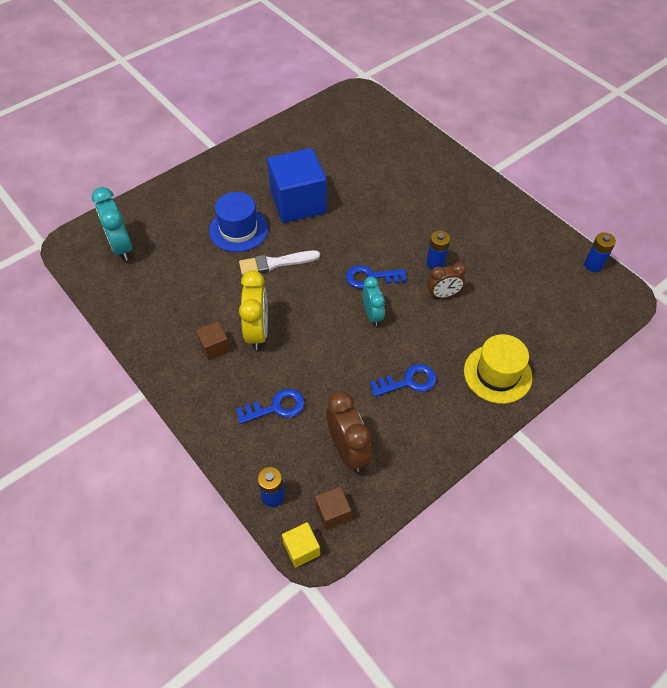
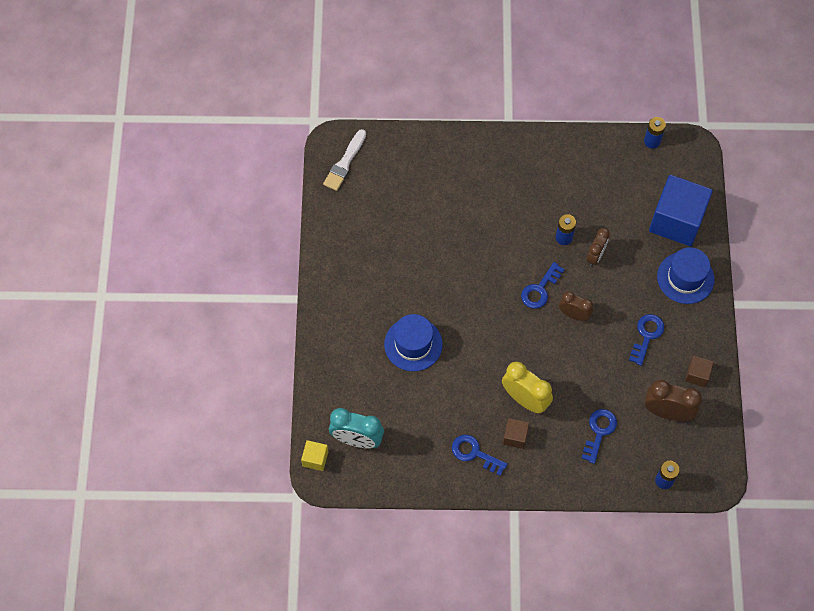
camera: 50 degrees left, 10 degrees up
(173, 328) = (474, 453): none -> blue key
(275, 263) = (470, 342): white brush -> white brush (345, 163)
(298, 202) = (421, 282): blue cube -> blue cube (676, 221)
(301, 549) = (713, 489): yellow cube -> yellow cube (315, 459)
(333, 512) = (703, 453): brown cube -> brown cube (697, 375)
(372, 315) = (574, 314): turquoise clock -> brown clock
(497, 374) = (685, 278): yellow hat -> blue hat

